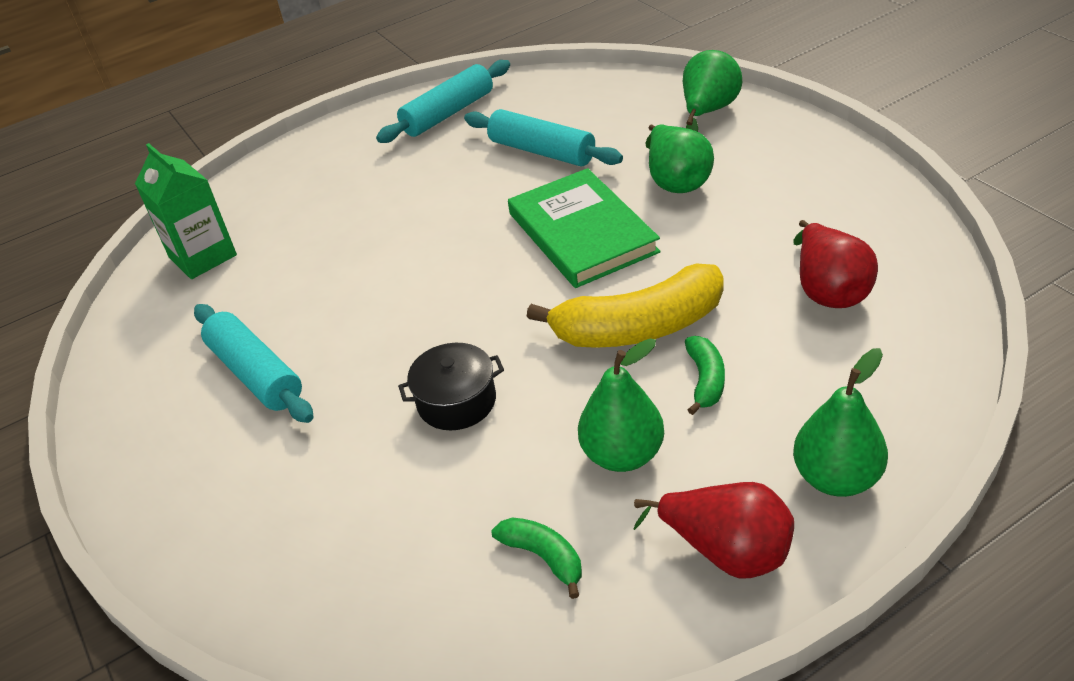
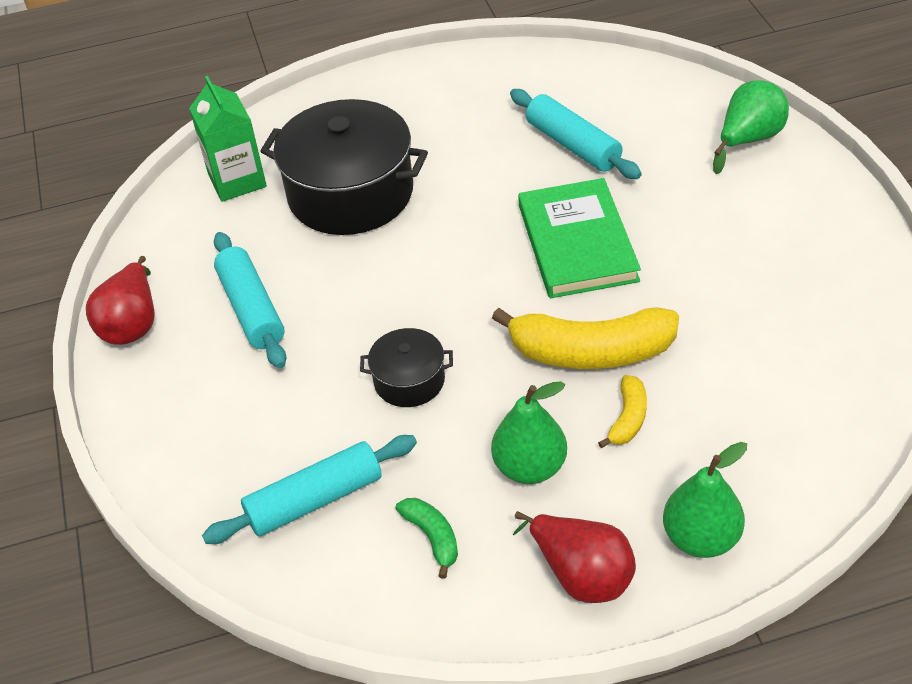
camera: 15 degrees right, 5 degrees up
(330, 241) = (350, 193): none -> black pot
(448, 113) = (500, 80): turquoise rolling pin -> turquoise rolling pin (315, 500)
(676, 181) = (686, 209): green pear -> none
(705, 380) = (628, 419): green banana -> yellow banana
(829, 290) = (777, 360): red pear -> red pear (132, 324)

